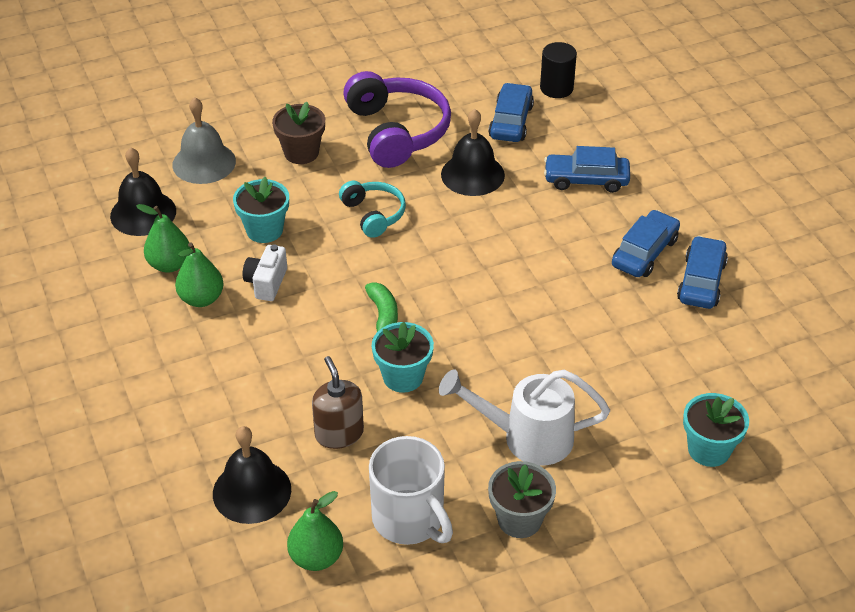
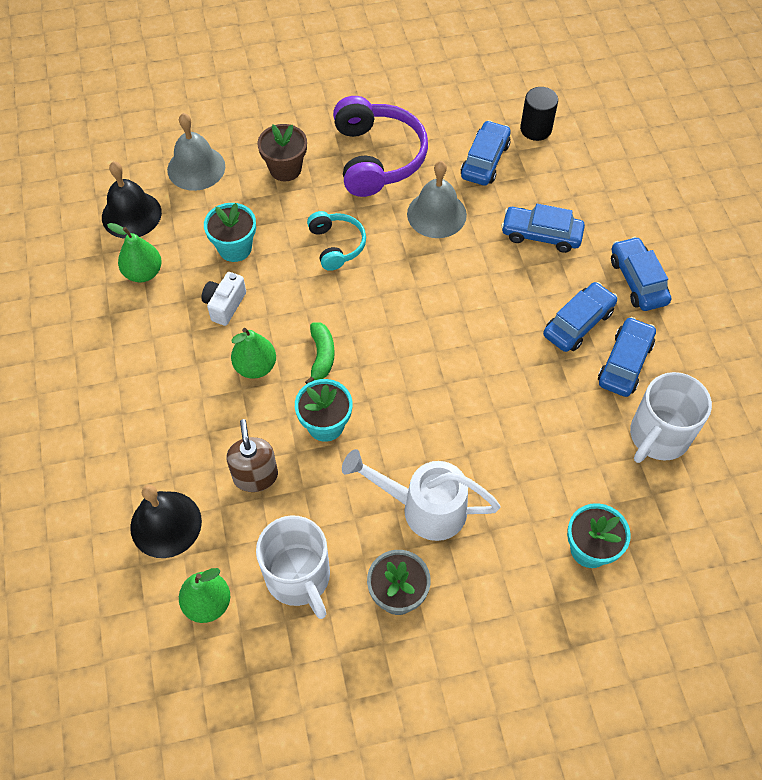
camera: 10 degrees right, 15 degrees up
(201, 299) = (164, 313): green pear -> green pear (255, 366)
(472, 174) = (436, 214): black bell -> grey bell
(695, 208) = (637, 280): none -> blue car
(752, 341) = (658, 436): none -> white mug

